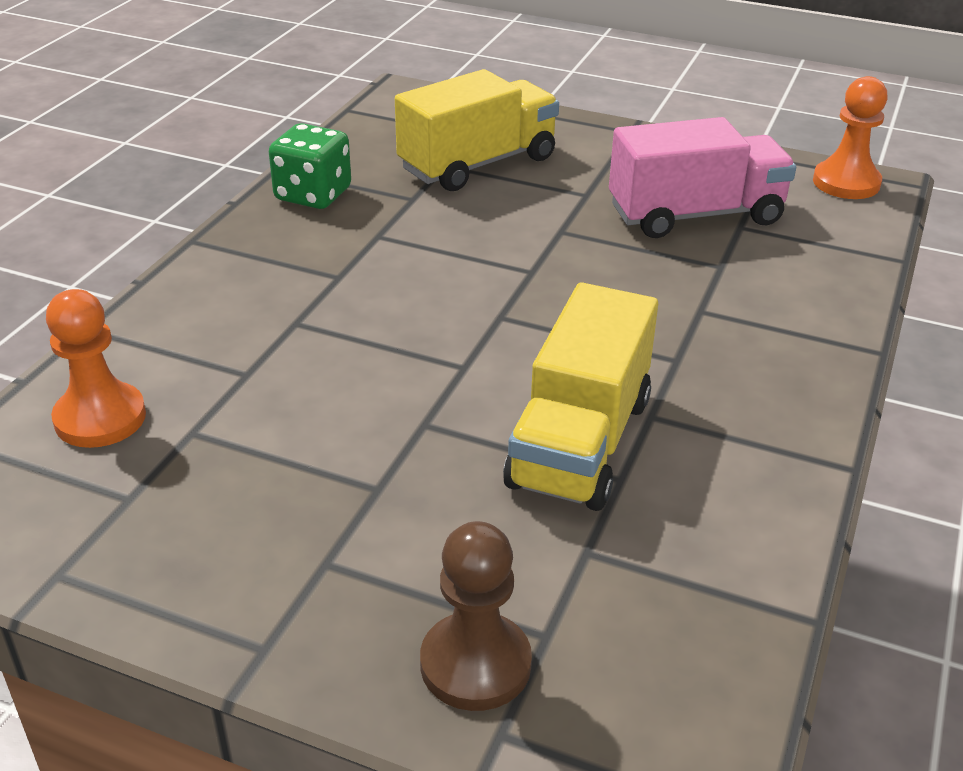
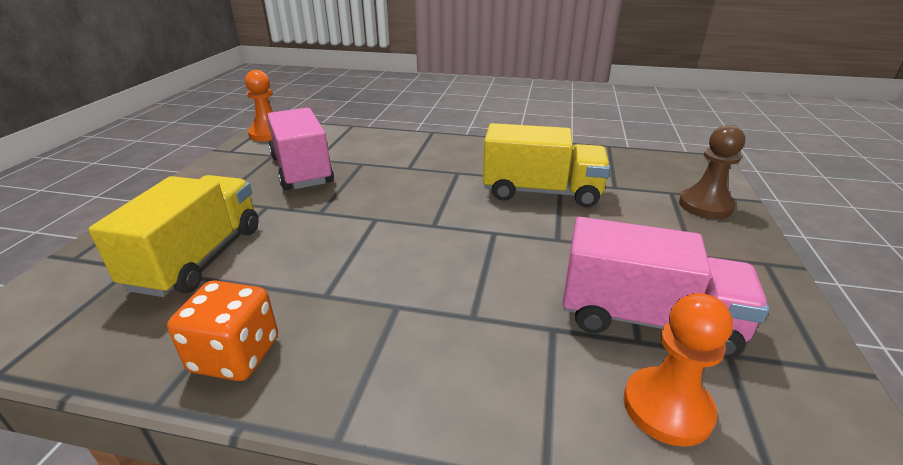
camera: 100 degrees left, 5 degrees down
(219, 451) = (646, 319): none -> pink truck
(313, 195) = (235, 355): green dice -> orange dice
(478, 164) = (198, 257): yellow truck -> yellow truck turned 60 degrees clockwise

